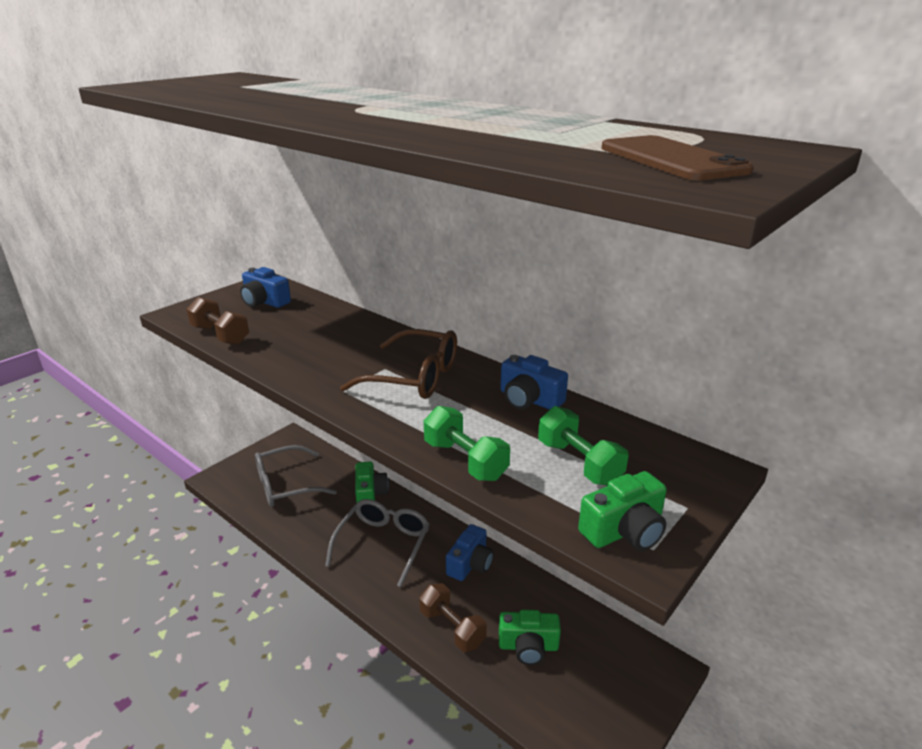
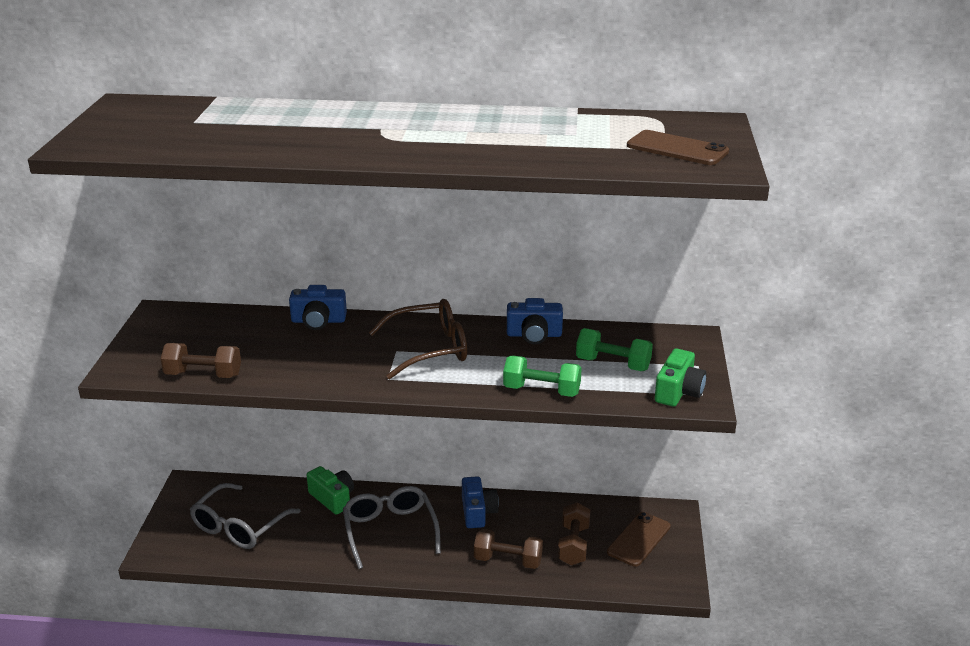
camera: 35 degrees left, 0 degrees up
(264, 301) = (192, 331): blue camera -> blue camera (318, 321)
(528, 646) = (573, 545): green camera -> brown dumbbell
(602, 678) = (638, 539): none -> brown phone

